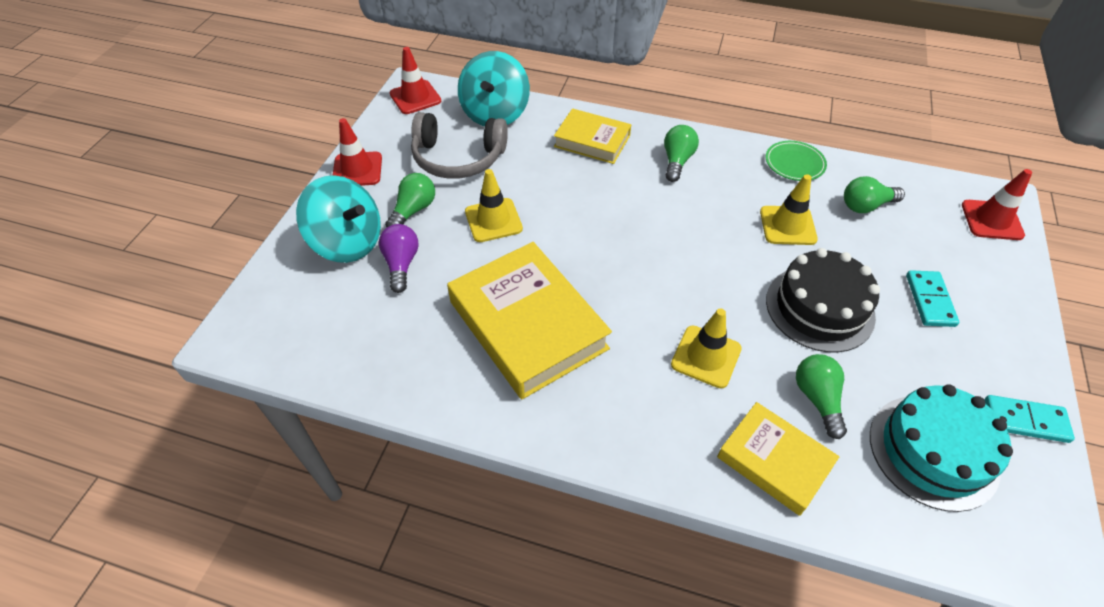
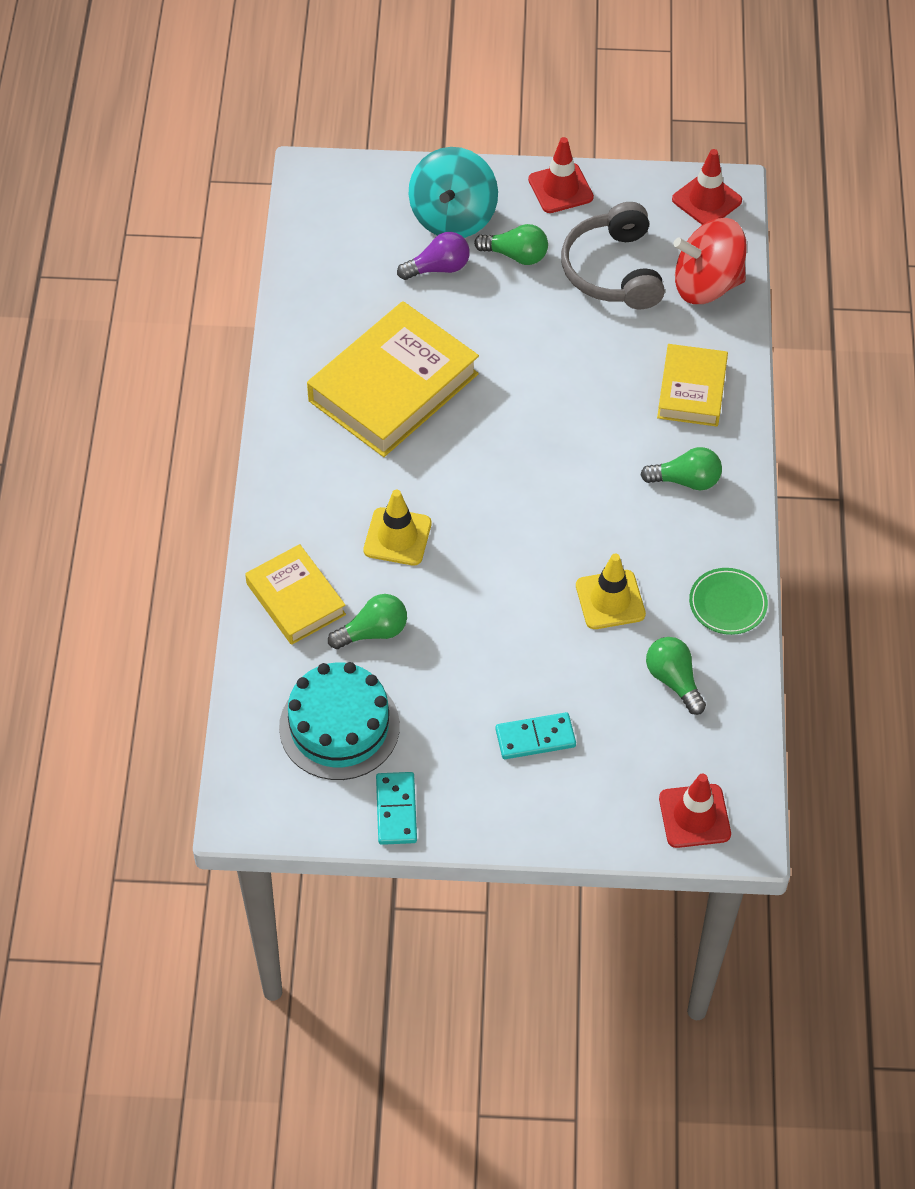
camera: 75 degrees right, 5 degrees up
(493, 220) = (524, 327): yellow traffic cone -> none
(495, 113) = (707, 285): turquoise spinning top -> red spinning top
(774, 461) = (296, 599): yellow book -> yellow book turned 60 degrees counterclockwise
(819, 308) = (491, 633): black cake -> none

